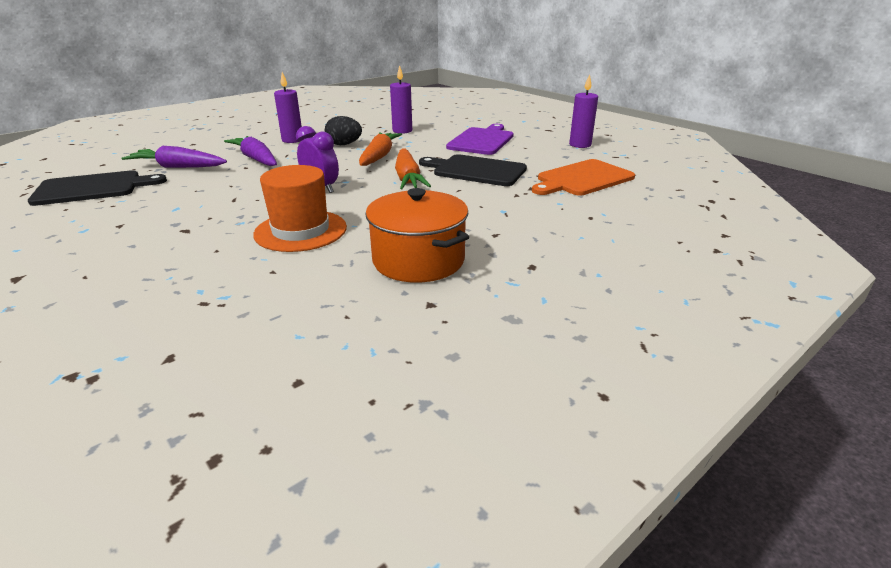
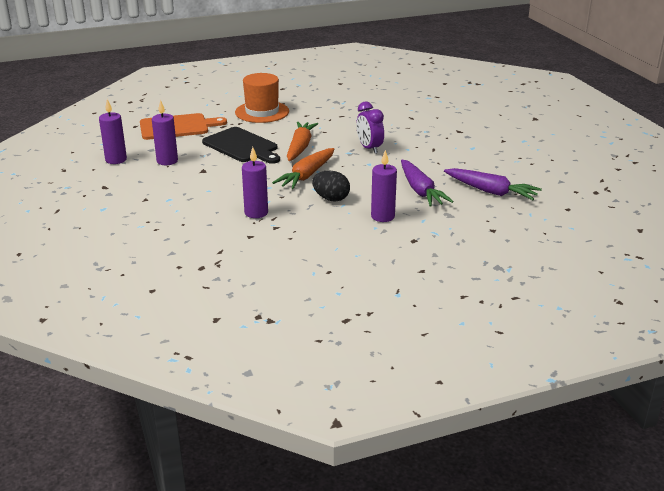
camera: 160 degrees left, 0 degrees up
(93, 188) = (549, 176): black cutting board -> none
(301, 231) = (389, 120): orange hat -> orange hat (262, 112)
(418, 260) = (333, 97): orange pot -> none
(482, 141) = (193, 181): purple cutting board -> none
(531, 150) = (167, 161): none -> purple candle

